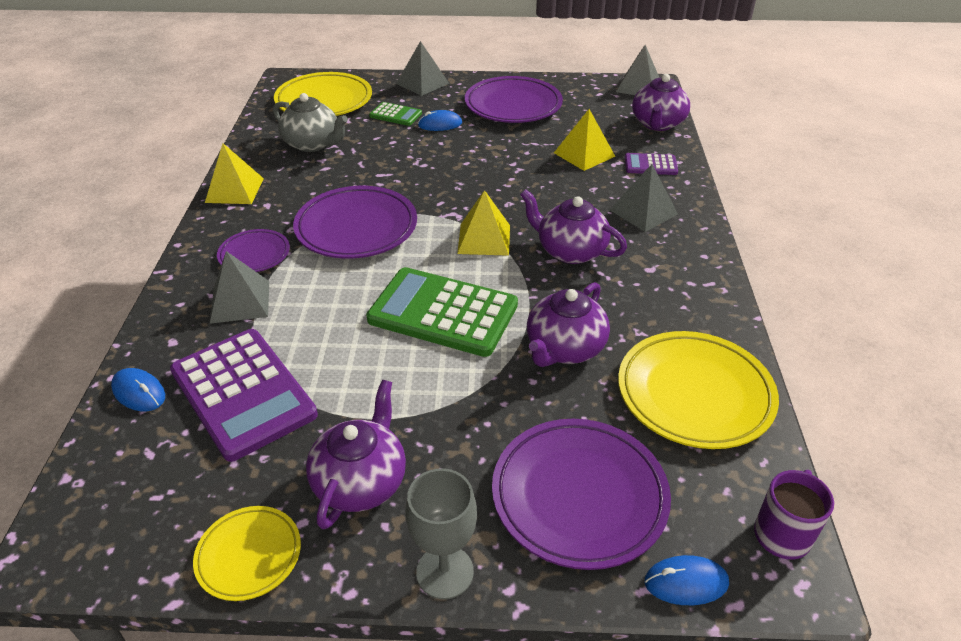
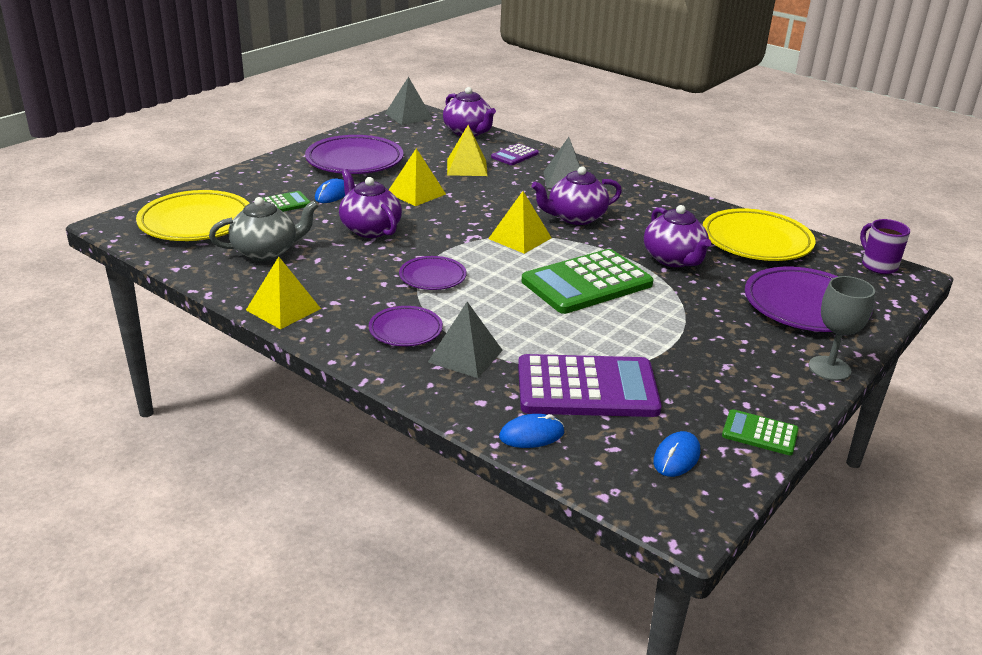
camera: 55 degrees left, 10 degrees down
(249, 555) = (759, 433): yellow plate -> green calculator
(356, 228) = (432, 277): purple plate -> purple plate, size x0.56
(361, 481) = (728, 370): purple teapot -> purple teapot (370, 229)
(422, 83) = (250, 176): grey pyramid -> none
(496, 155) = (416, 193): none -> yellow pyramid
(686, 582) = (890, 303): blue mouse -> blue mouse (676, 457)

